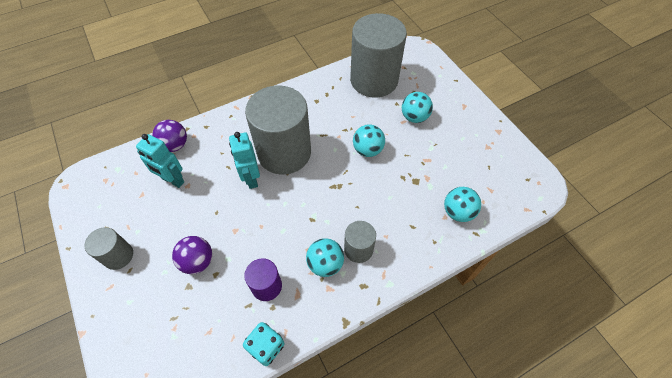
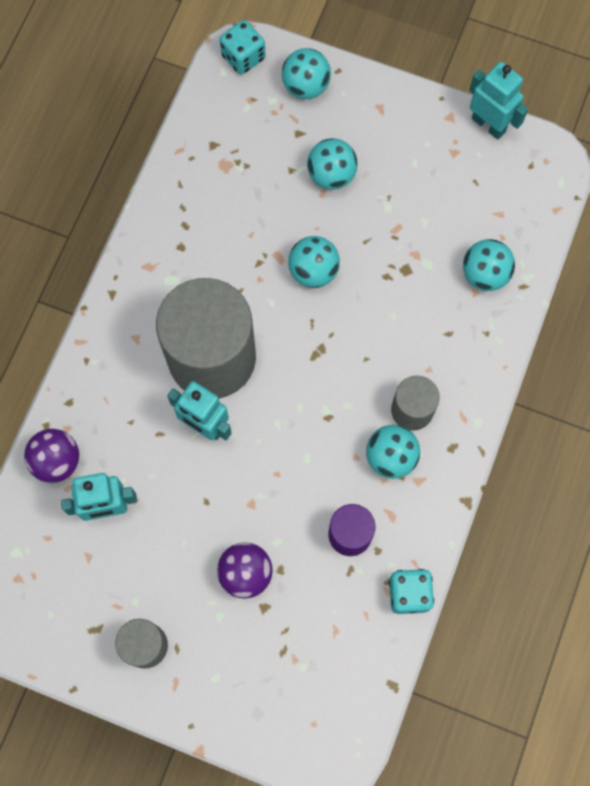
camera: 40 degrees left, 15 degrees up
(374, 80) = (229, 153): grey cylinder -> none
(415, 50) = (243, 57): none -> turquoise dice
(434, 77) = (306, 86): none -> turquoise ball
(518, 146) = (488, 125): none -> turquoise robot

